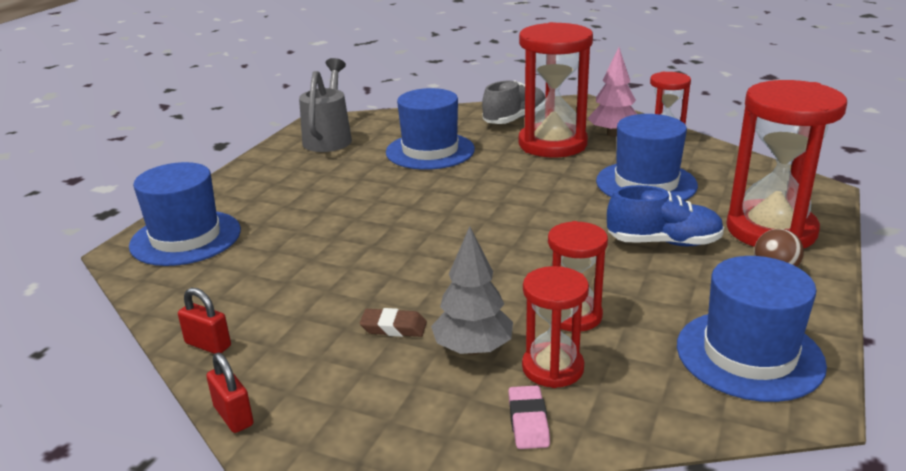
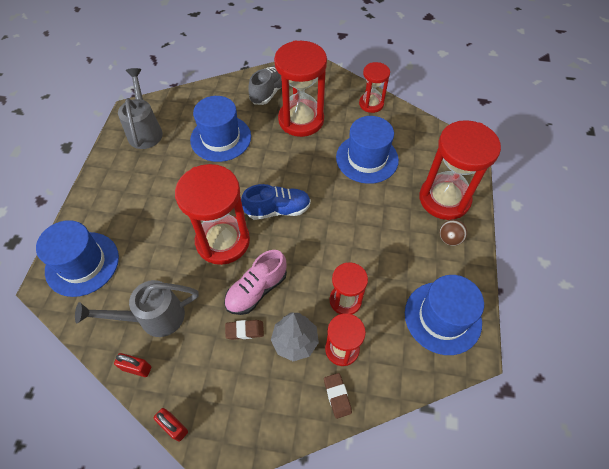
camera: 15 degrees left, 30 degrees up
(258, 298) = (153, 318): none -> grey watering can
(395, 237) = (223, 241): none -> red hourglass
(429, 289) = (256, 290): none -> pink shoe
(528, 422) = (337, 396): pink eraser -> brown eraser
(612, 134) = (338, 103): pink tree -> none
(663, 242) = (385, 221): blue shoe -> blue shoe (277, 210)

